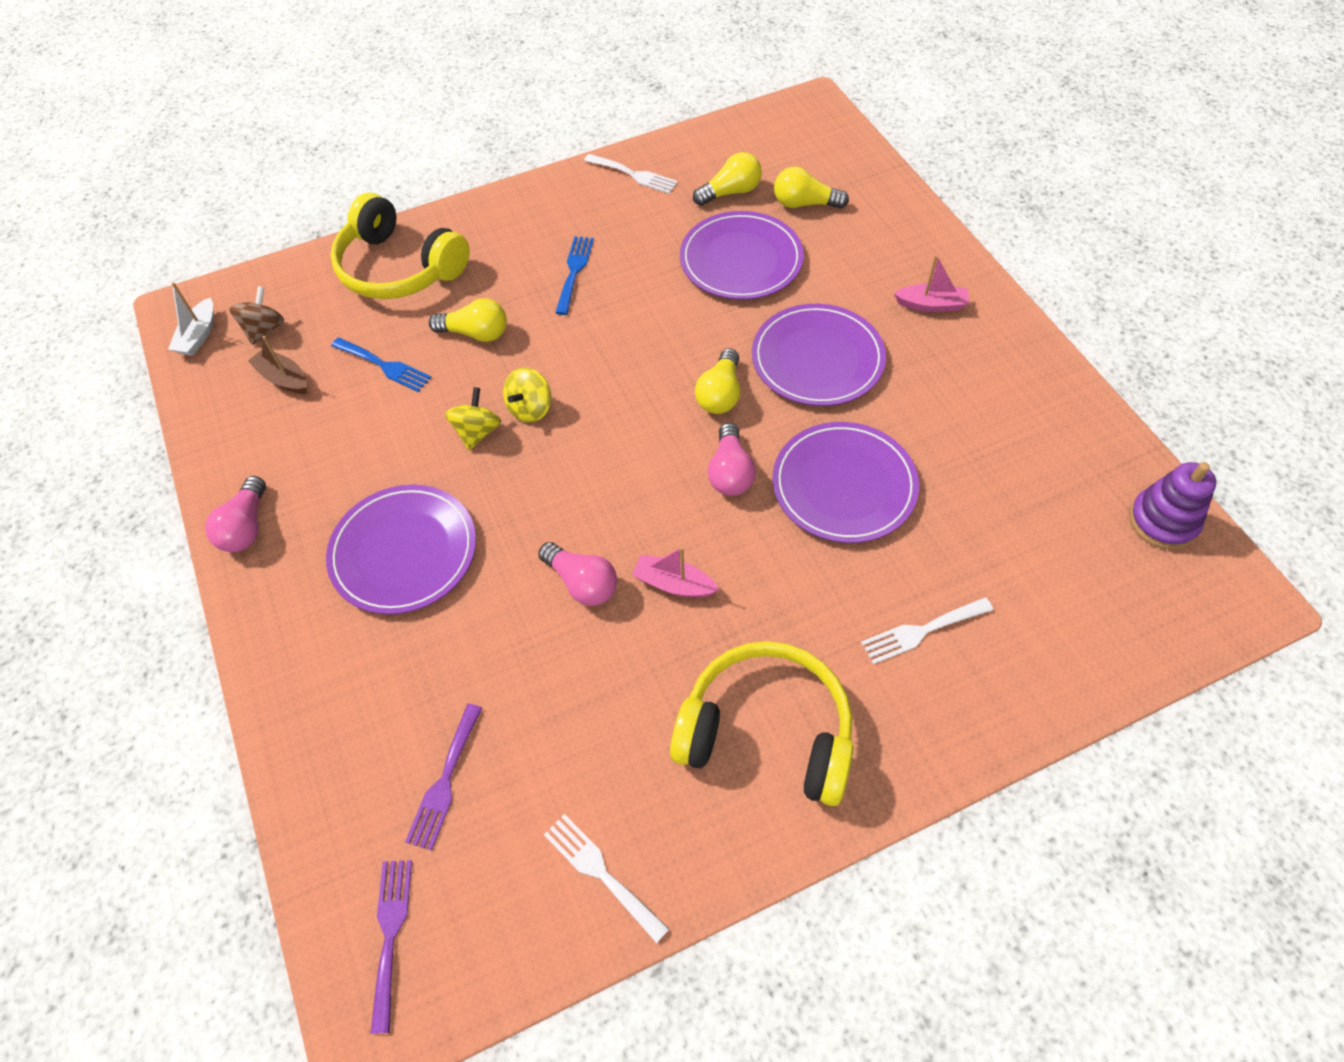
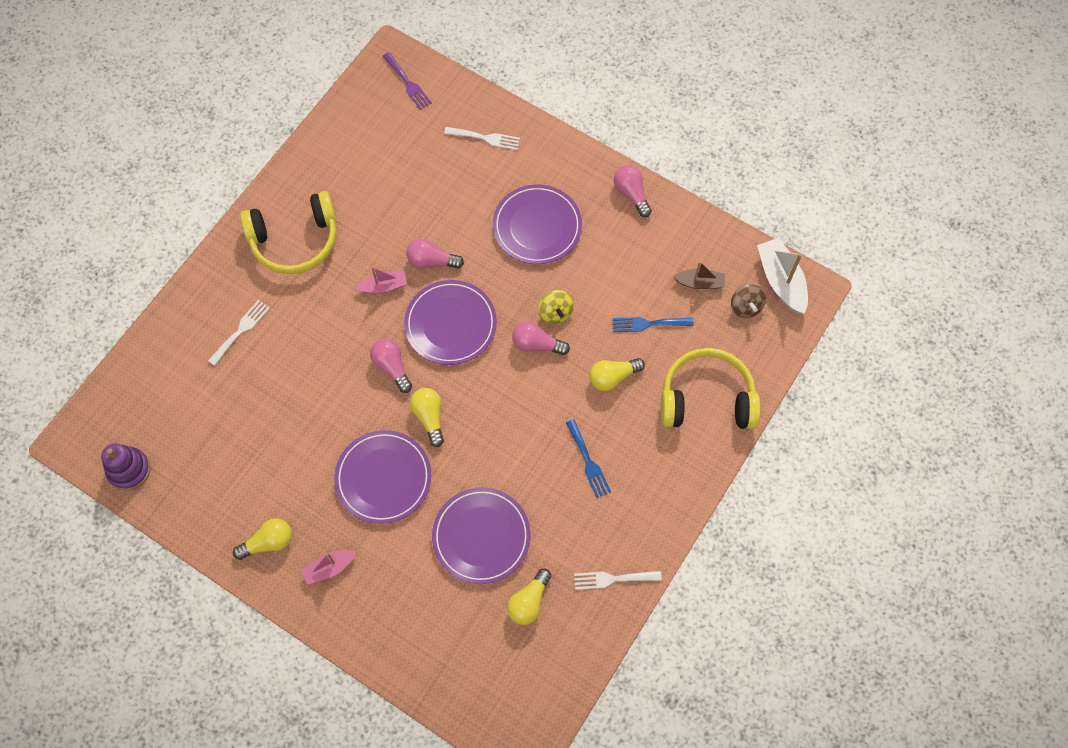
camera: 145 degrees right, 10 degrees up
(198, 335) = (781, 281): white boat -> white boat, size x1.64
(444, 782) = (429, 143): purple fork -> none
(530, 408) = (536, 344): yellow spinning top -> pink light bulb
(601, 872) = (336, 147): white fork -> white fork (486, 138)
(804, 204) = (467, 620): yellow light bulb -> yellow light bulb (268, 542)
(844, 485) = (322, 394): purple plate -> purple plate (450, 324)

